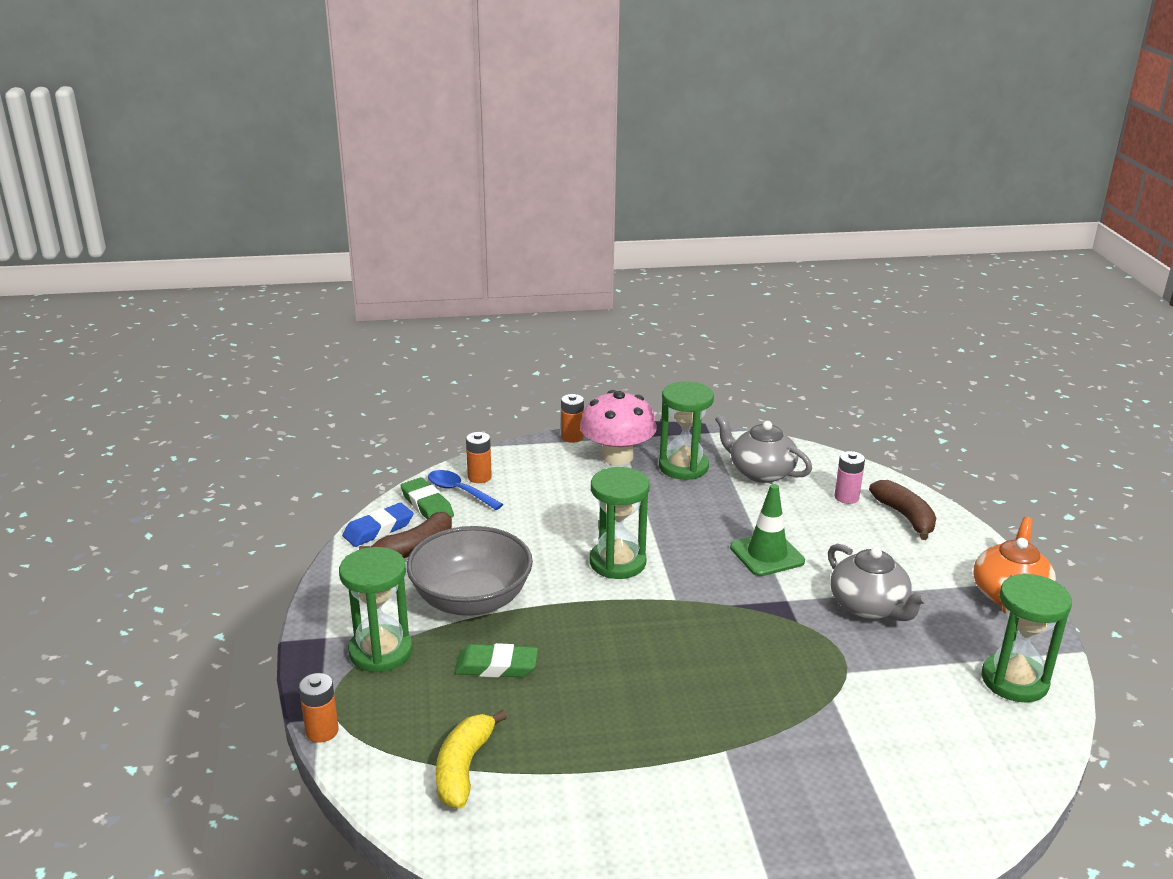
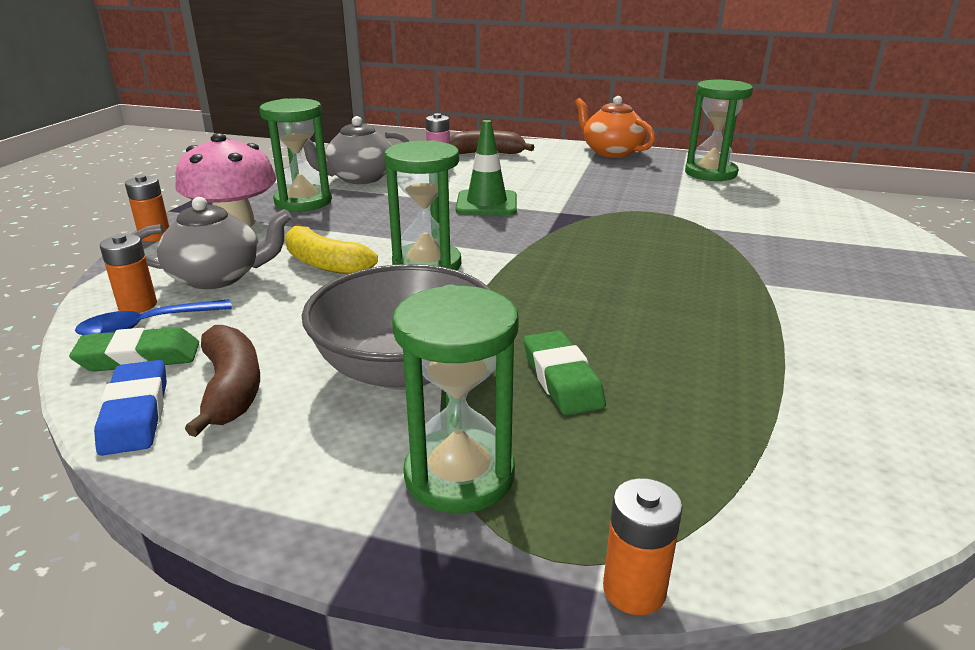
camera: 65 degrees left, 0 degrees up
(463, 768) = (764, 449): yellow banana -> yellow banana (324, 263)
(496, 666) = (562, 379): green eraser -> green eraser turned 45 degrees counterclockwise
(869, 607) = (593, 189): grey teapot -> grey teapot (218, 277)

